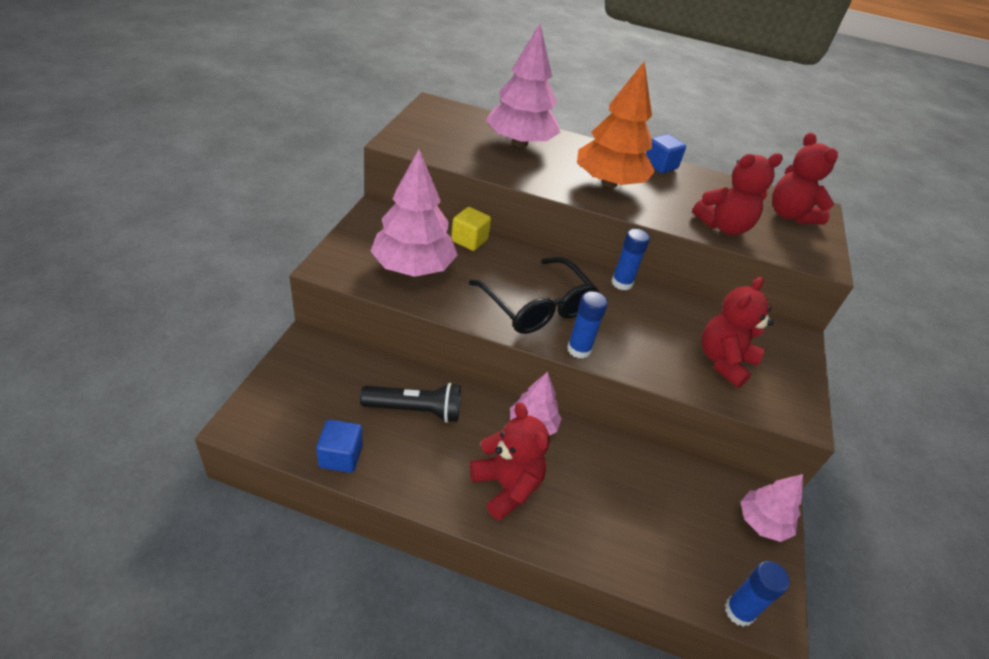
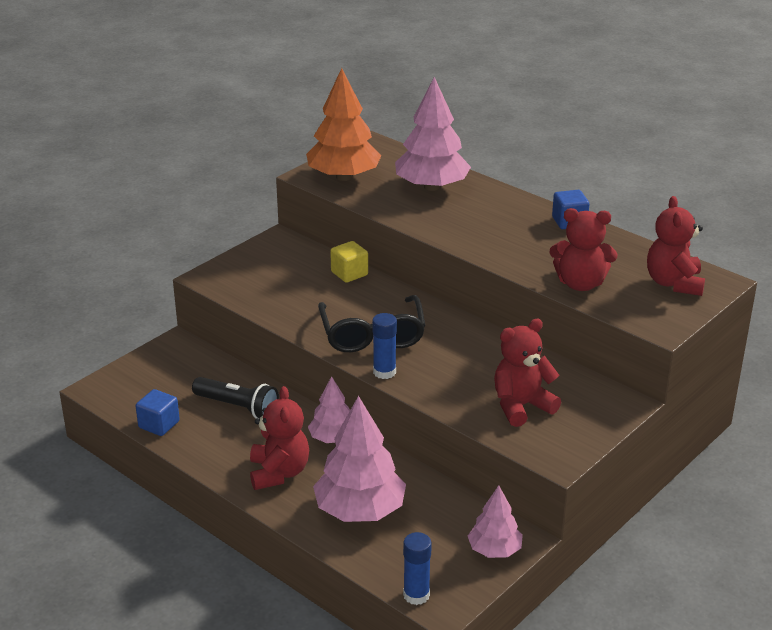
camera: 30 degrees right, 10 degrees down
(413, 267) = (281, 288): pink tree -> pink tree (360, 510)
(609, 183) = (493, 232): orange tree -> orange tree (343, 177)
(622, 283) = (474, 329): blue glue stick -> none

